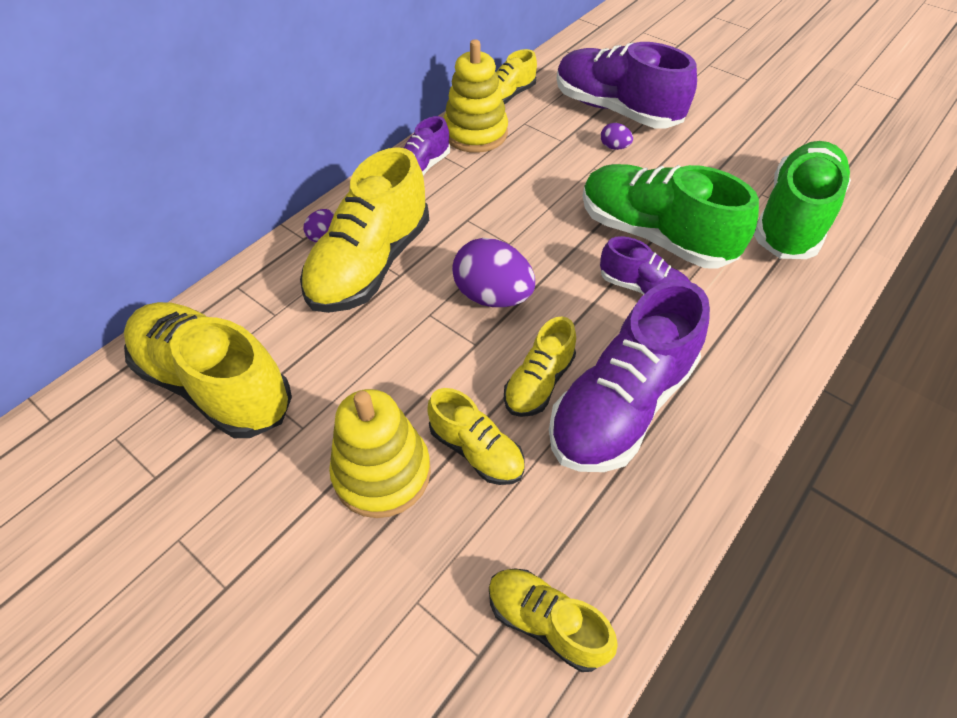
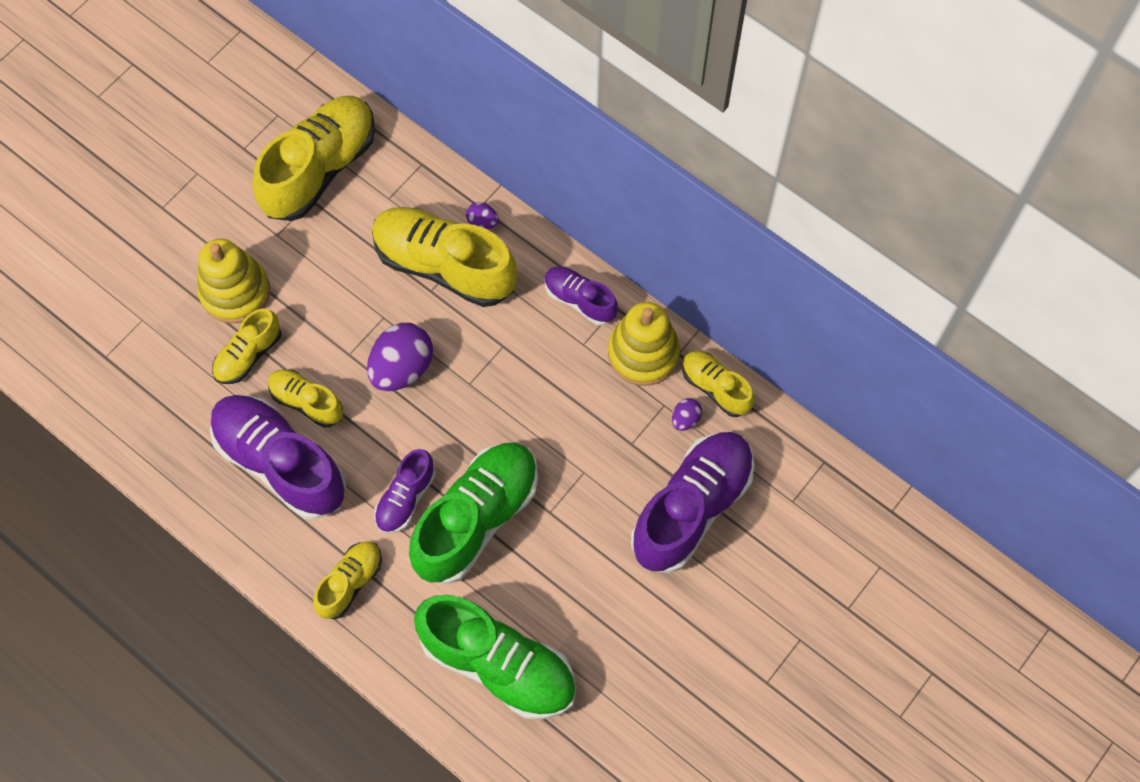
camera: 90 degrees right, 15 degrees up
(546, 622) = (121, 396): yellow shoe -> yellow shoe (350, 583)
(614, 147) = (620, 498): purple egg -> purple egg (685, 419)

